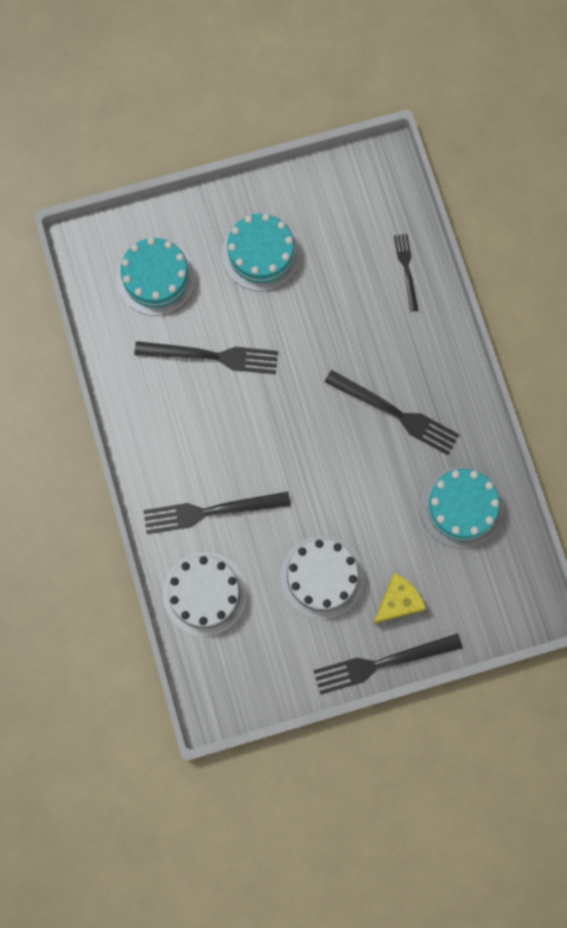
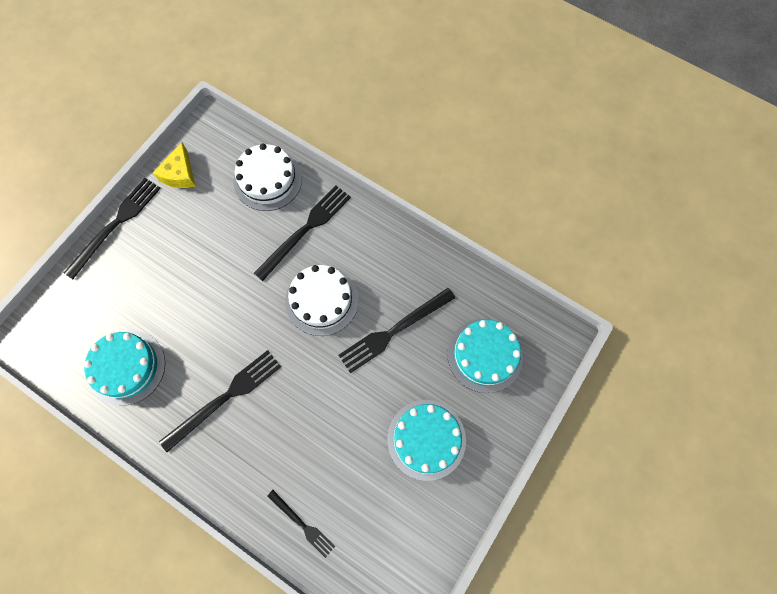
camera: 140 degrees right, 5 degrees down
(322, 577) = (196, 246): white cake -> white cake (322, 300)
(396, 413) = (225, 397): black fork -> black fork turned 150 degrees clockwise
(398, 601) = (131, 270): yellow cheese -> yellow cheese (180, 174)

